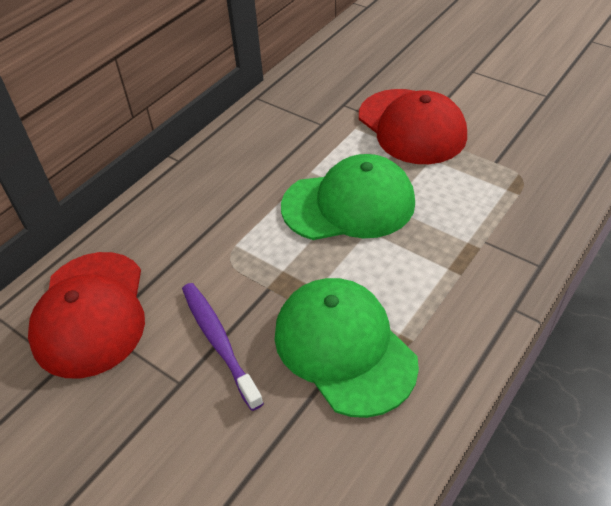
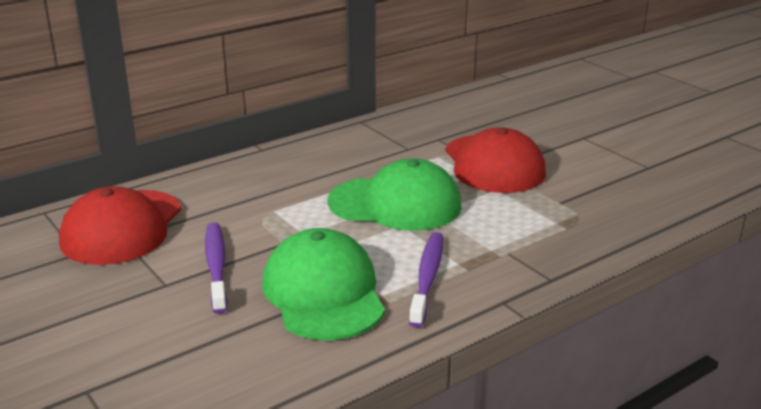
camera: 15 degrees right, 20 degrees down
(430, 298) = (427, 278): none -> purple toothbrush

